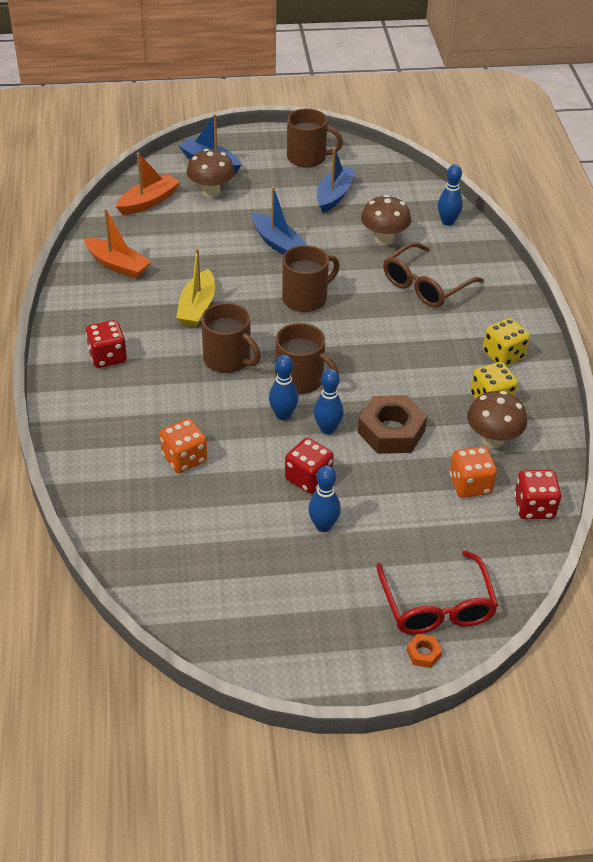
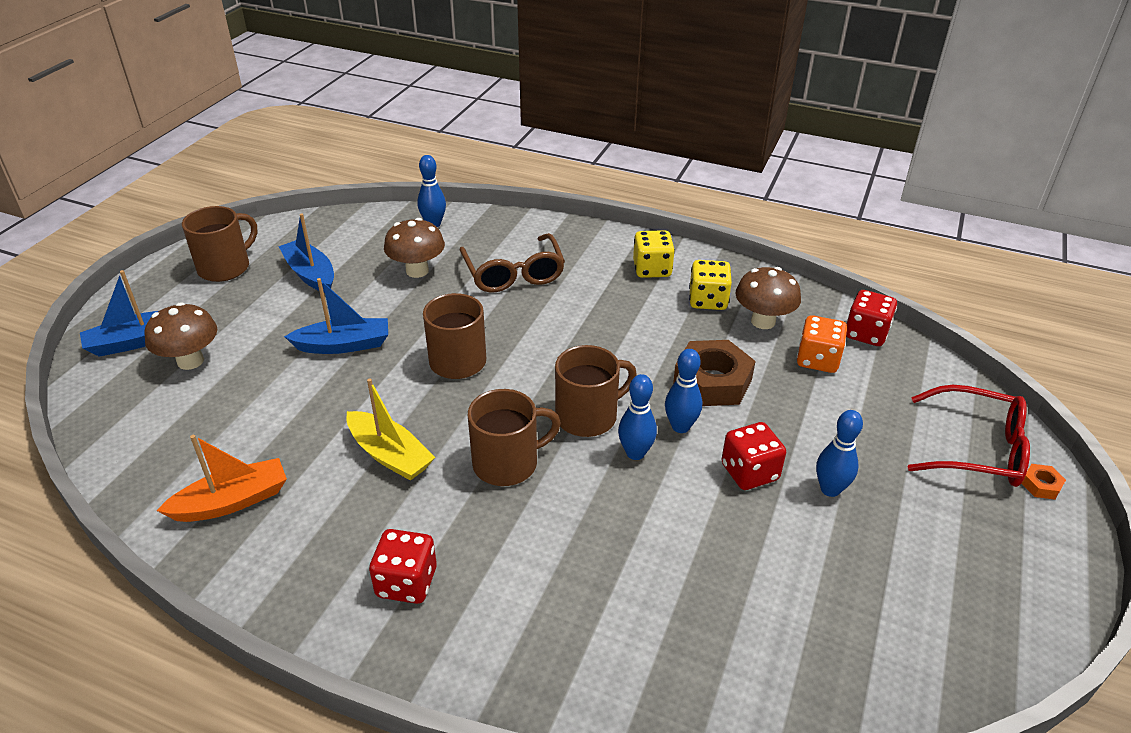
camera: 60 degrees left, 5 degrees down
(148, 201) = (140, 423): orange boat -> none
(184, 458) = (655, 573): orange dice -> none

